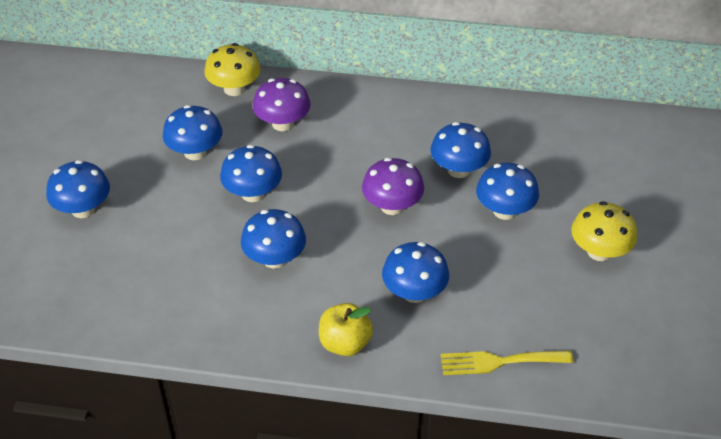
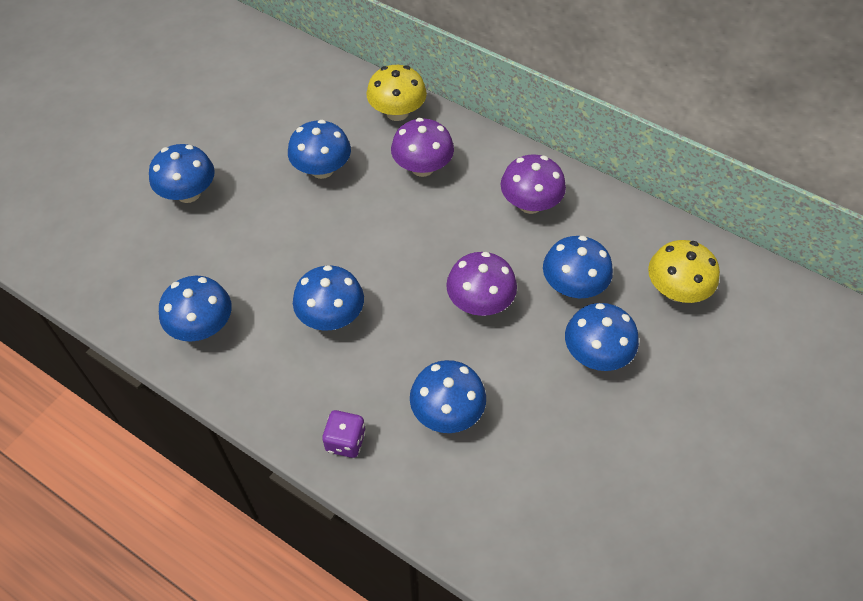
camera: 25 degrees right, 10 degrees up
(253, 193) = (350, 235): blue mushroom -> blue mushroom (202, 326)
(345, 343) = (345, 441): yellow apple -> purple dice
(389, 122) = (530, 204): none -> purple mushroom
(499, 362) = (490, 533): yellow fork -> none
(599, 251) = (675, 446): yellow mushroom -> yellow mushroom (676, 290)

